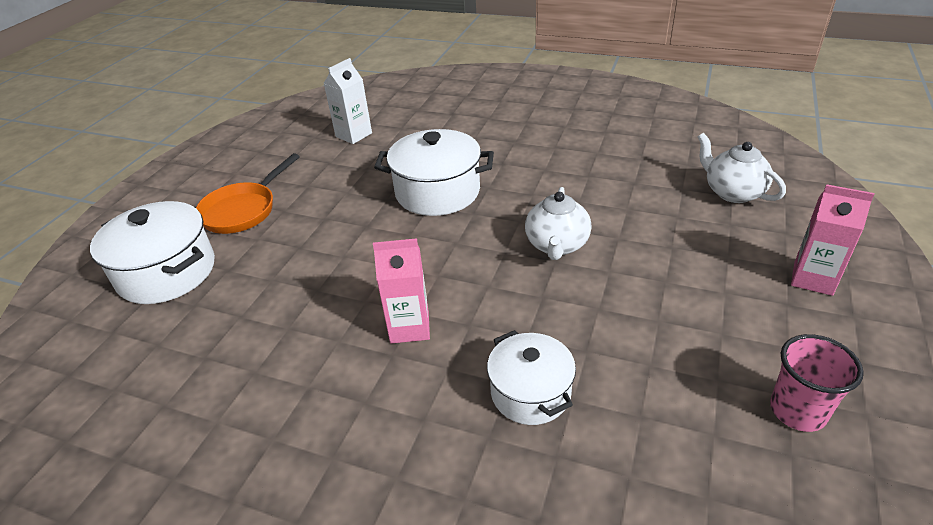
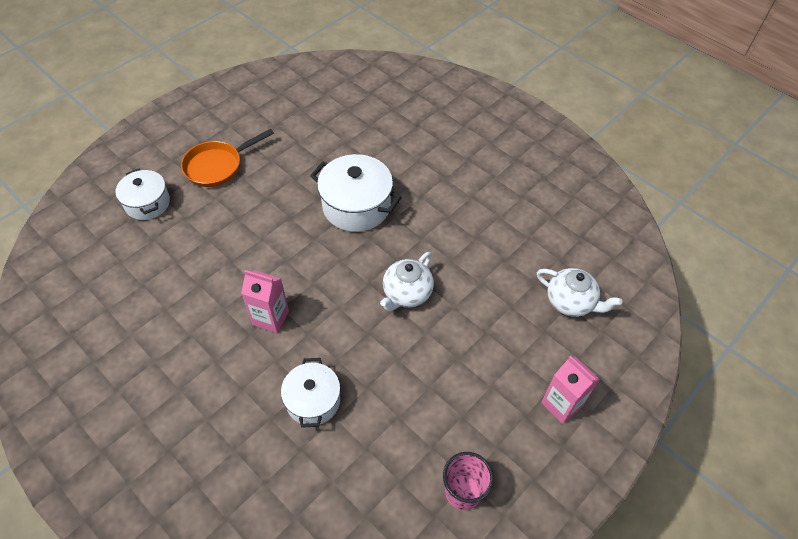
camera: 20 degrees right, 15 degrees up
(167, 272) = (147, 203): white pot -> white pot, size x0.65
(353, 135) = (330, 119): white carton -> none
(732, 192) = (571, 302): white teapot -> white teapot turned 135 degrees clockwise

